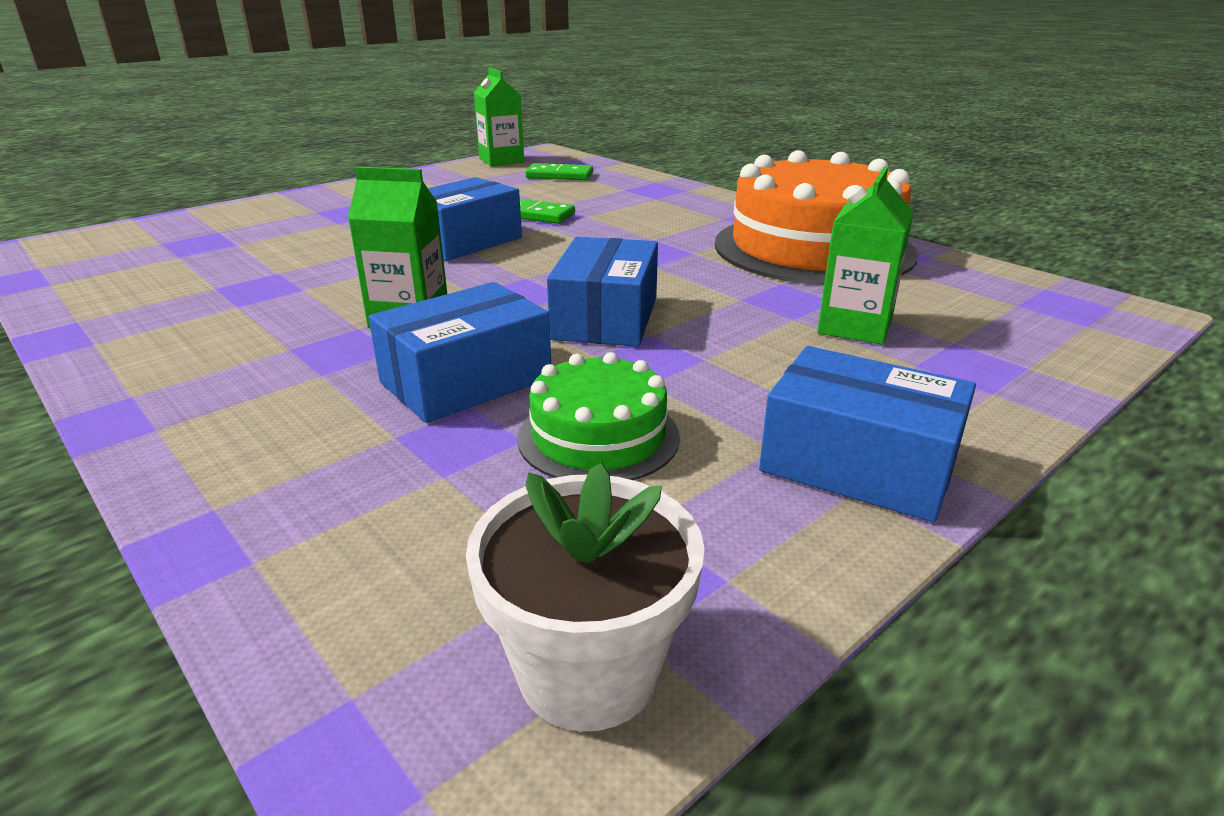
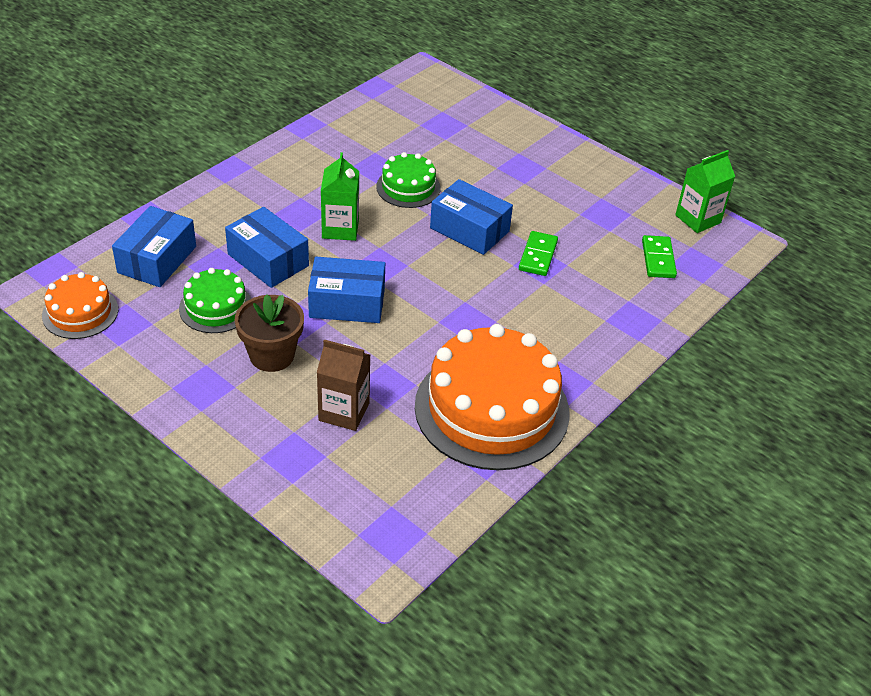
camera: 80 degrees right, 15 degrees up
(336, 269) = (408, 187): none -> green cake
(588, 671) = (80, 312): white flower pot -> orange cake
(738, 379) = (272, 355): none -> brown flower pot
(855, 327) = (344, 412): green carton -> brown carton
(858, 464) = (190, 391): blue box -> blue box (157, 259)

